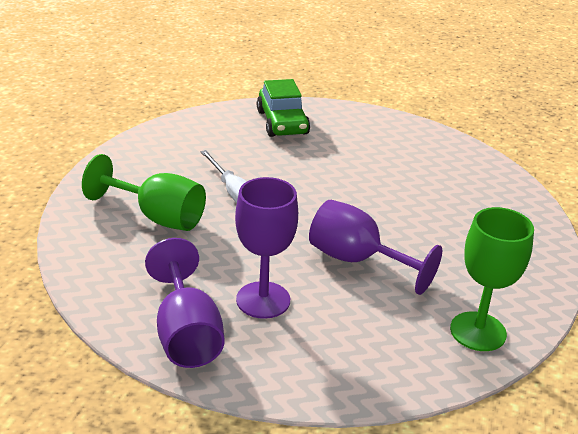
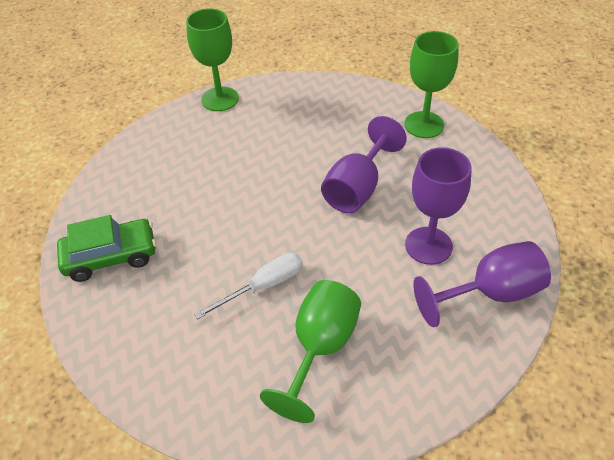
camera: 90 degrees left, 15 degrees up
(505, 179) = (220, 99): none -> green goblet

